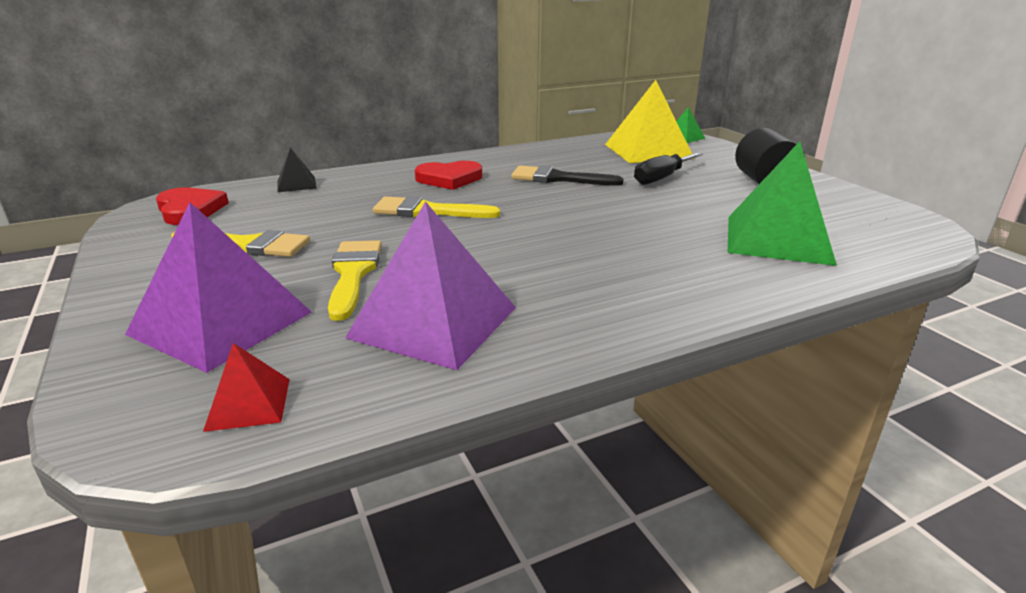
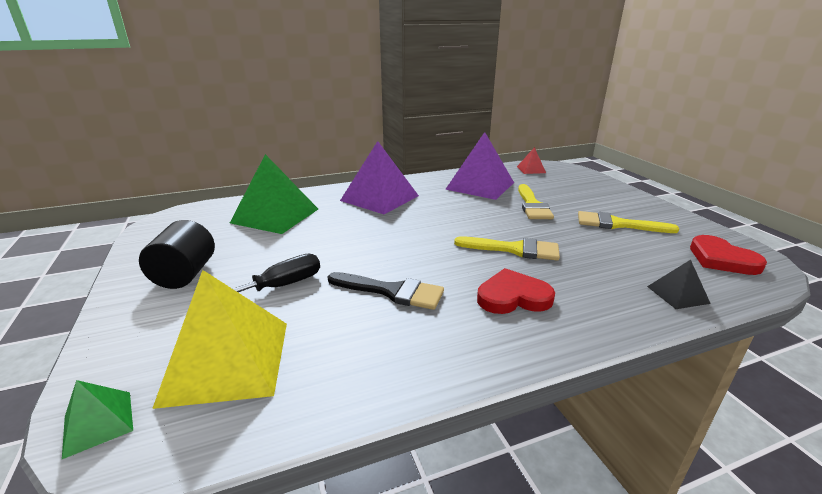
camera: 175 degrees left, 0 degrees up
(221, 322) = (572, 188): purple pyramid -> purple pyramid (379, 198)

